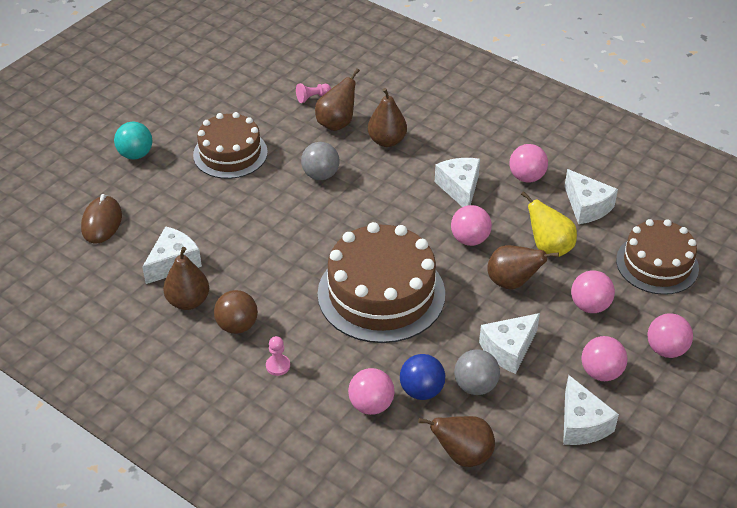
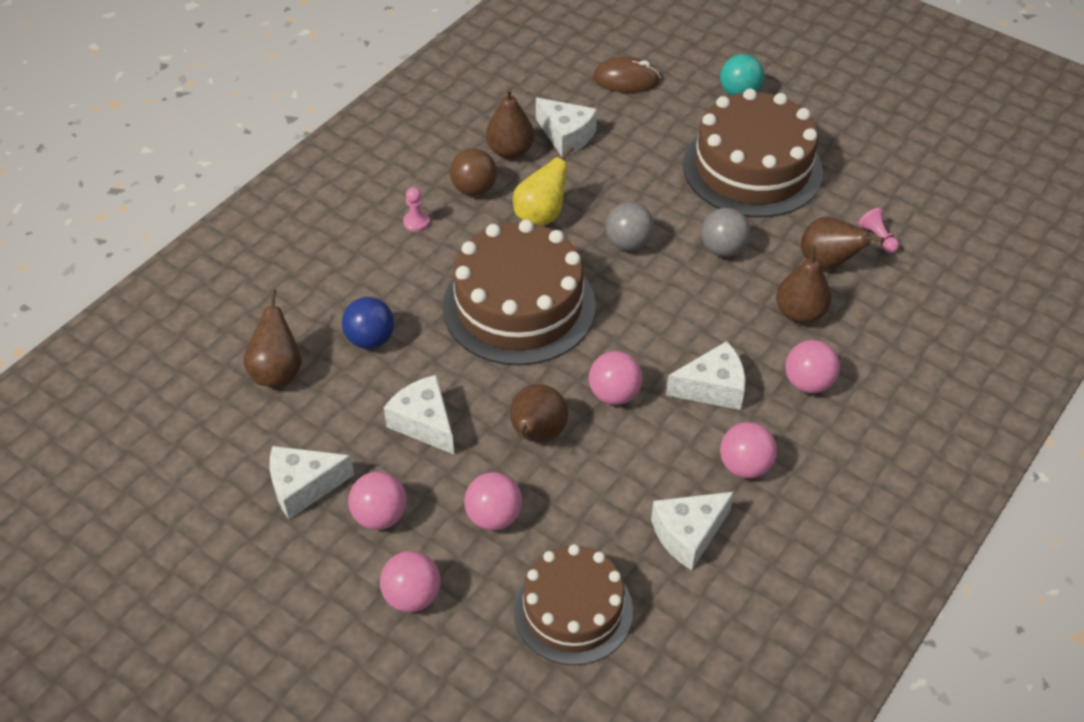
camera: 90 degrees right, 5 degrees up
(230, 153) = (752, 168): brown cake -> brown cake, size x1.53
(371, 405) = (355, 296): pink ball -> pink ball (808, 383)
(475, 386) = (372, 388): grey ball -> grey ball (628, 243)
(549, 247) = (602, 480): yellow pear -> yellow pear (541, 216)

